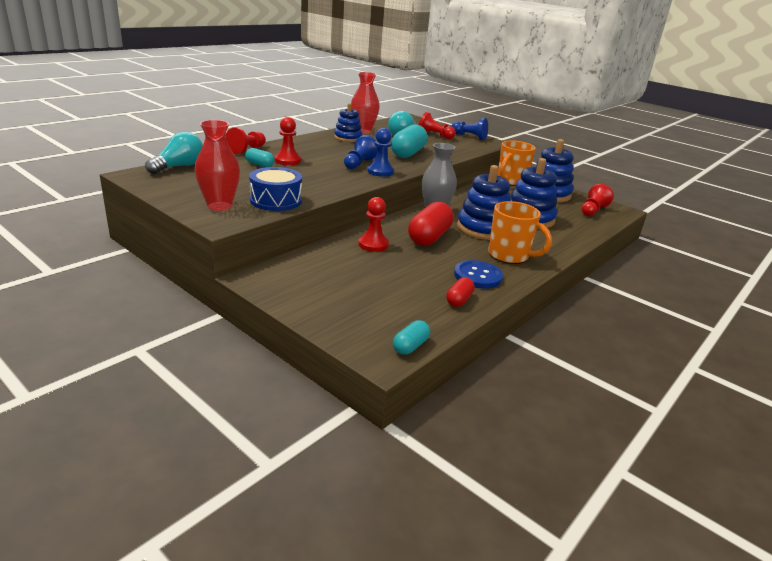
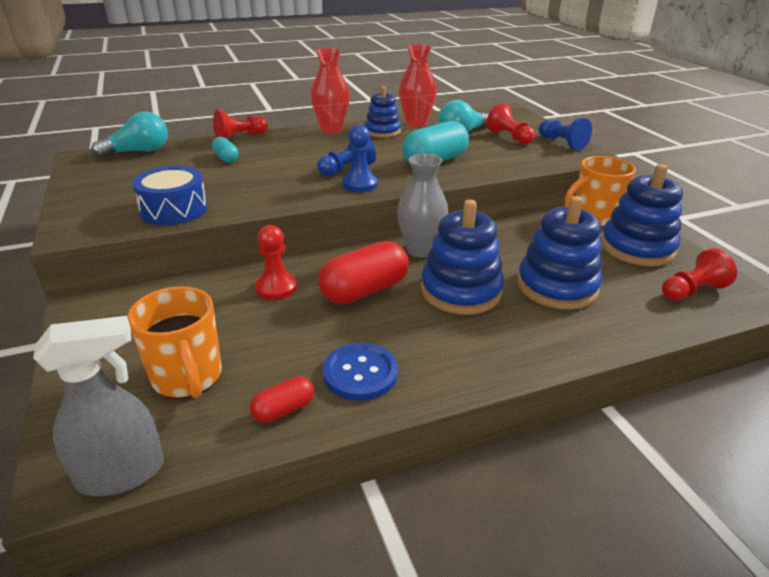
camera: 30 degrees right, 5 degrees up
(219, 206) = (104, 208): red vase -> red vase (331, 129)
(287, 161) = (265, 156): red pawn -> none
(410, 346) = (122, 473): turquoise capsule -> grey spray bottle
(509, 256) = (451, 348): orange mug -> orange mug (188, 377)

